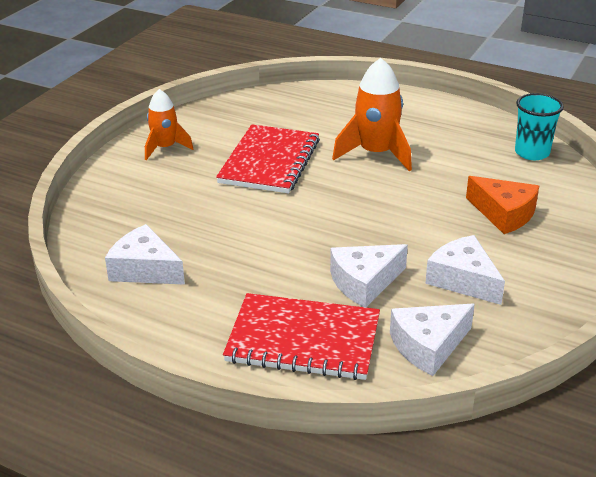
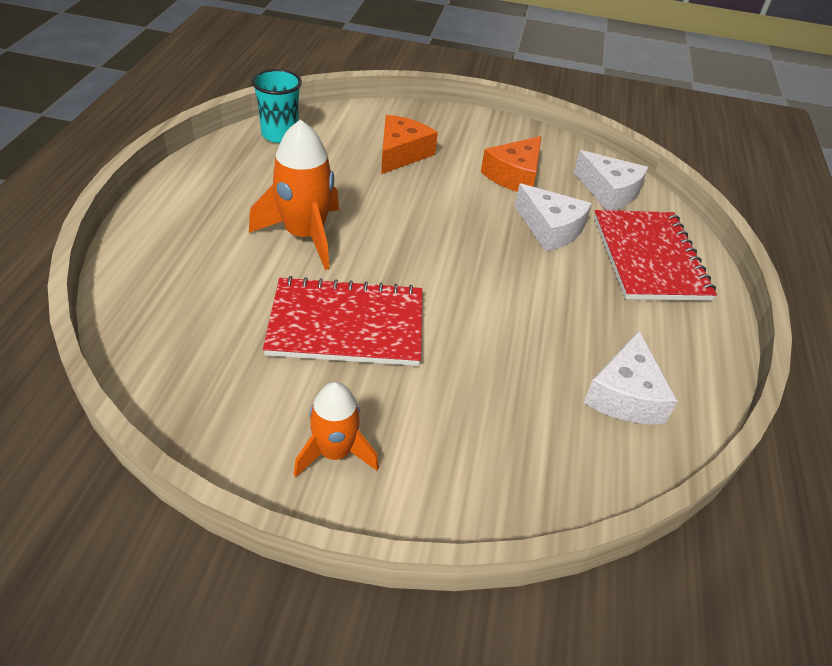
camera: 110 degrees left, 10 degrees up
(463, 280) = (514, 175): white cheese -> orange cheese

